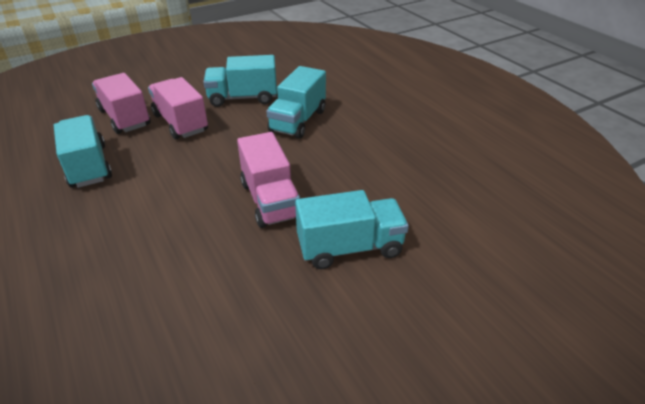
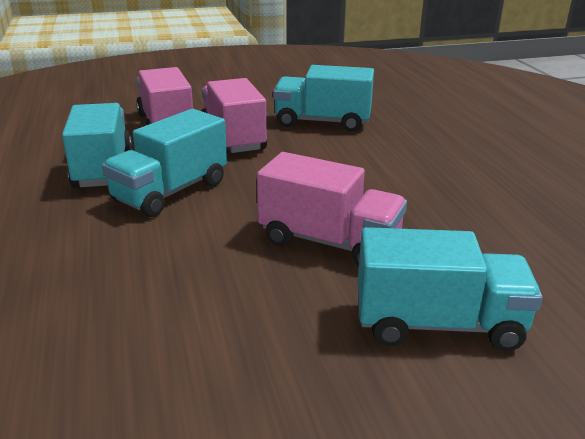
camera: 15 degrees right, 10 degrees down
(270, 200) = (329, 242): pink truck -> pink truck turned 60 degrees counterclockwise
(298, 121) = (392, 155): turquoise truck -> turquoise truck (170, 192)

